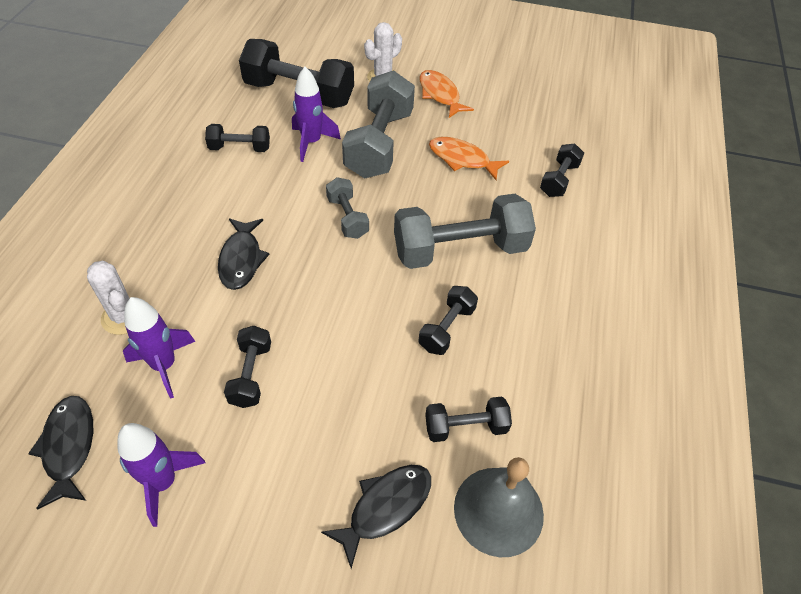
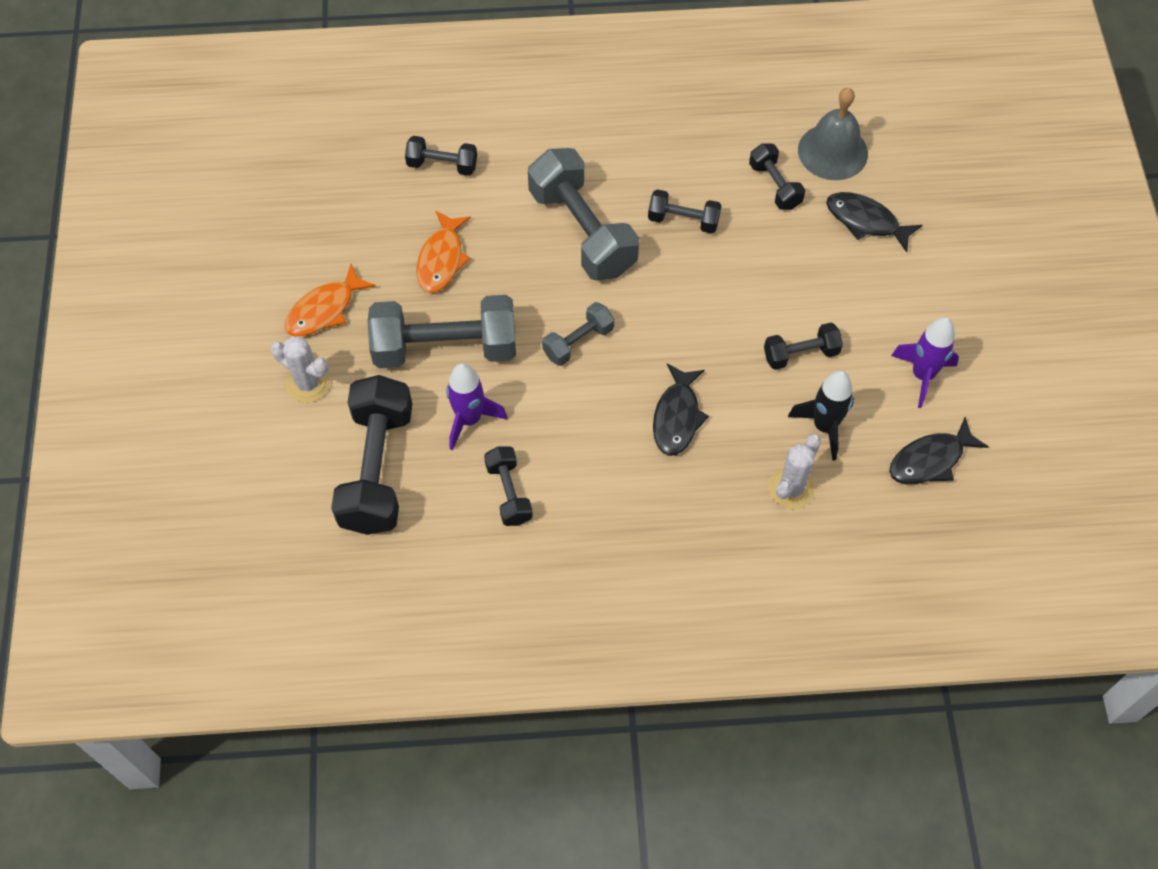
camera: 105 degrees left, 10 degrees up
(164, 365) = (824, 426): purple rocket -> black rocket
(241, 260) = (677, 417): black fish -> black fish turned 120 degrees clockwise

